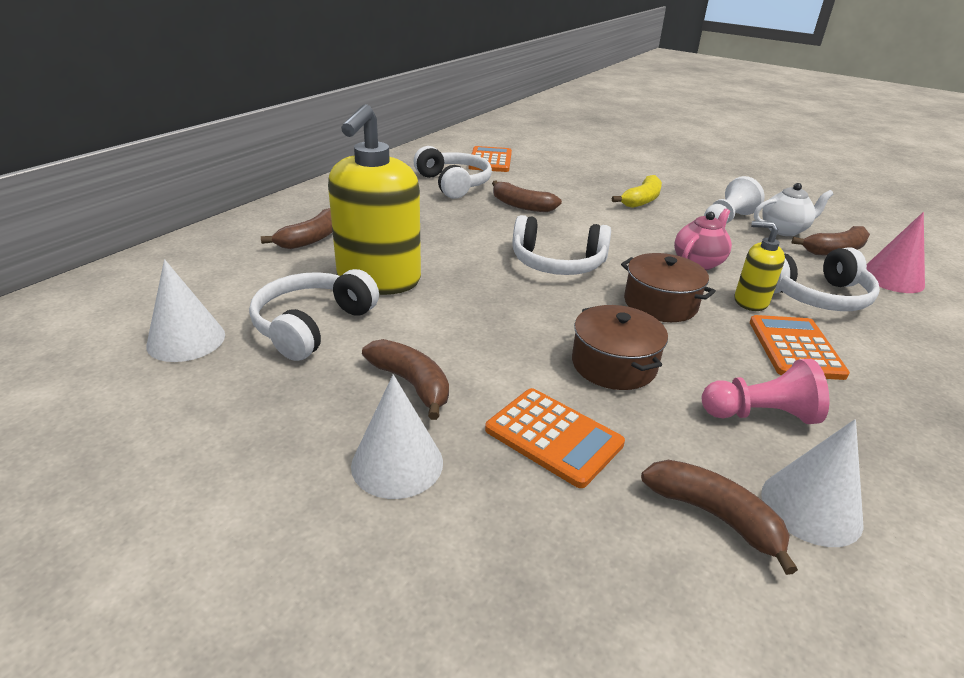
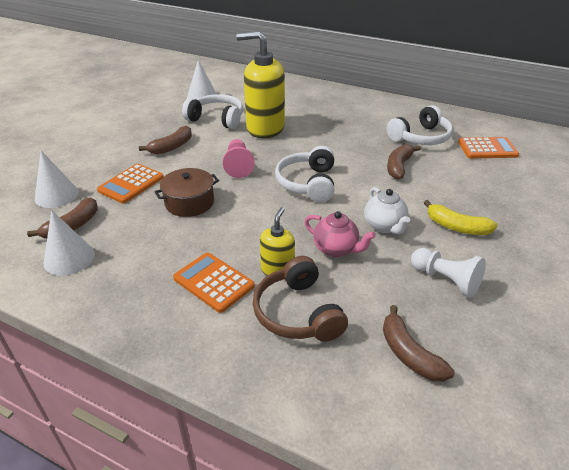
camera: 85 degrees right, 5 degrees up
(311, 239) = (305, 105): brown banana -> none
(397, 463) = (120, 149): white cone -> white cone (56, 195)
(660, 303) = (263, 224): brown pot -> none
(760, 414) = (141, 252): pink pawn -> pink pawn (238, 166)
(784, 230) = (443, 321): white teapot -> white teapot (384, 226)
(795, 348) = (213, 282): orange calculator -> orange calculator turned 135 degrees counterclockwise
(816, 296) = (297, 313): white headphones -> brown headphones
(892, 278) = (357, 387): pink cone -> none

